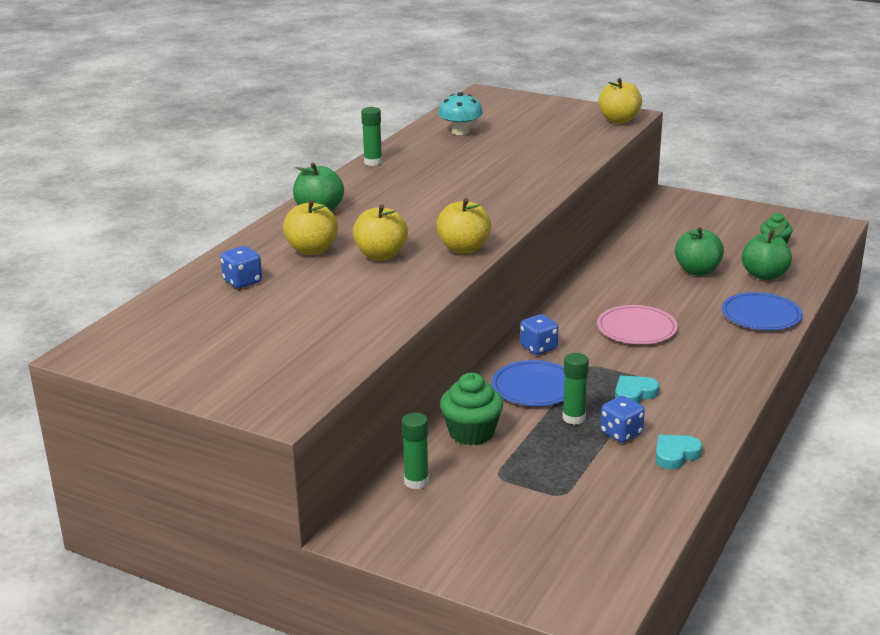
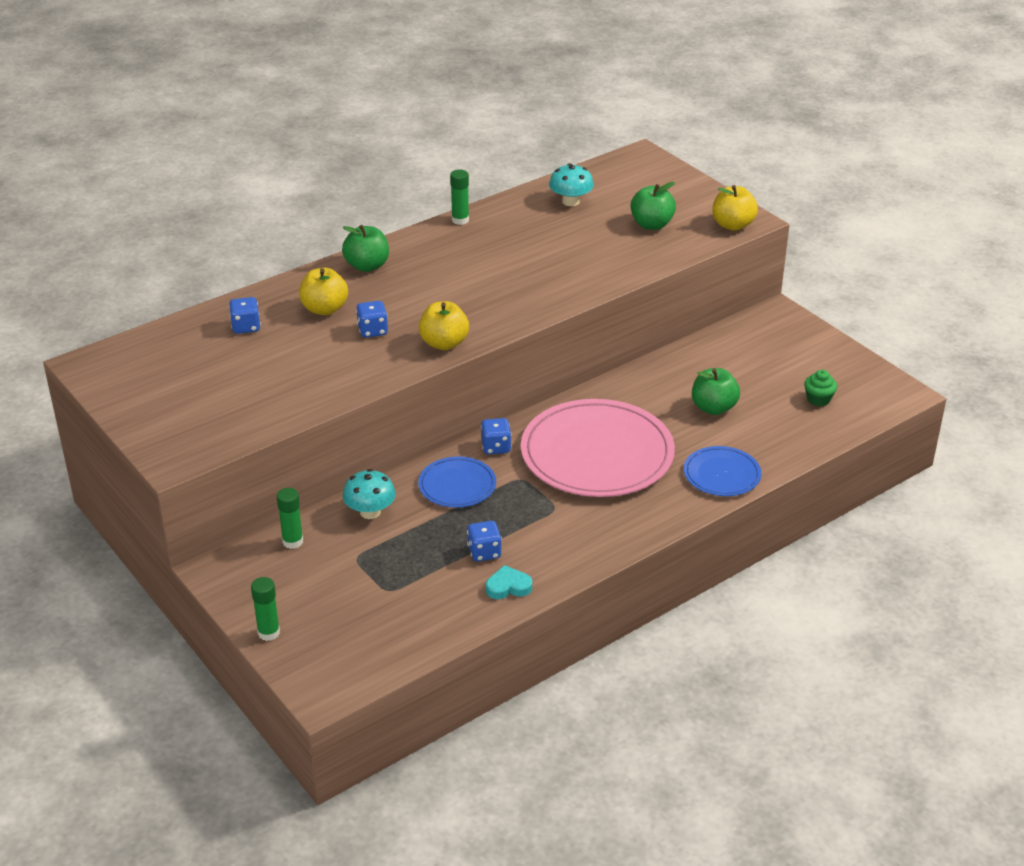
camera: 25 degrees right, 10 degrees up
(381, 255) = (372, 331): yellow apple -> blue dice
(471, 433) = (370, 512): green cupcake -> turquoise mushroom
(574, 418) = (461, 525): green glue stick -> green glue stick (268, 632)
(634, 394) = (531, 519): turquoise heart -> none
(636, 328) = (597, 453): pink plate -> pink plate, size x2.02
(764, 275) = (771, 432): green apple -> green apple (651, 225)

